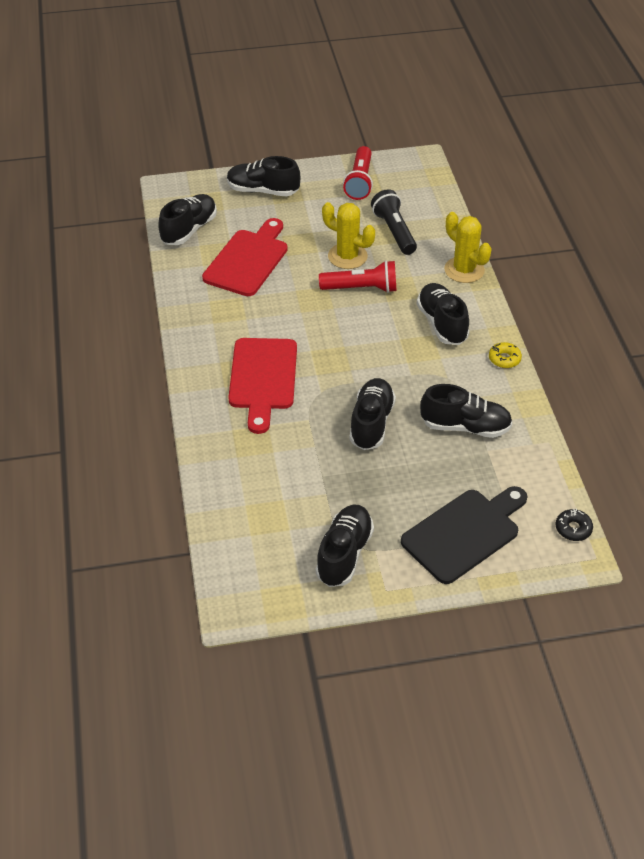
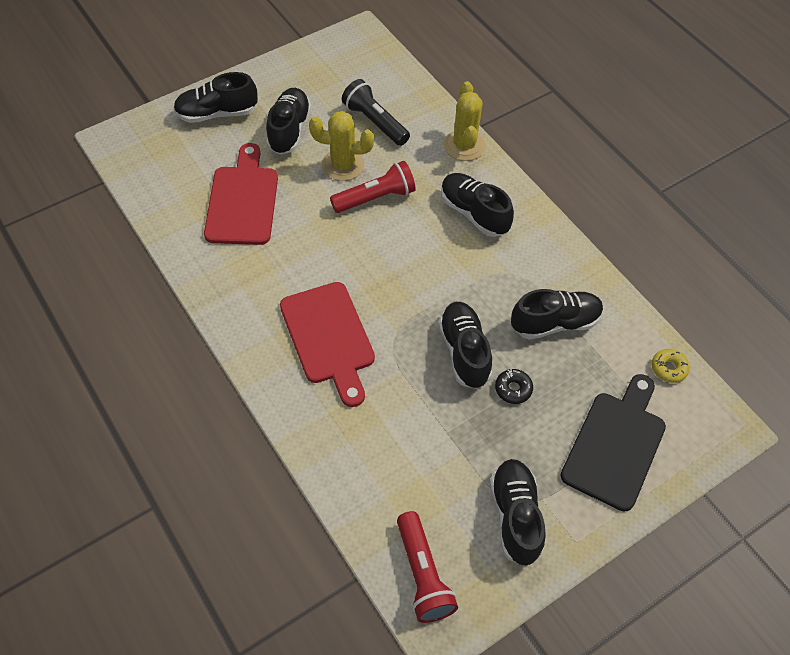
camera: 25 degrees left, 10 degrees up
(189, 230) = (161, 183): black shoe -> black shoe (289, 130)
(359, 182) = (311, 75): red flashlight -> red flashlight (422, 574)
(464, 270) = (464, 145): yellow cactus -> yellow cactus turned 60 degrees clockwise
(504, 359) = (552, 233): yellow donut -> yellow donut (668, 368)
(573, 528) = (709, 400): black donut -> black donut (513, 389)

